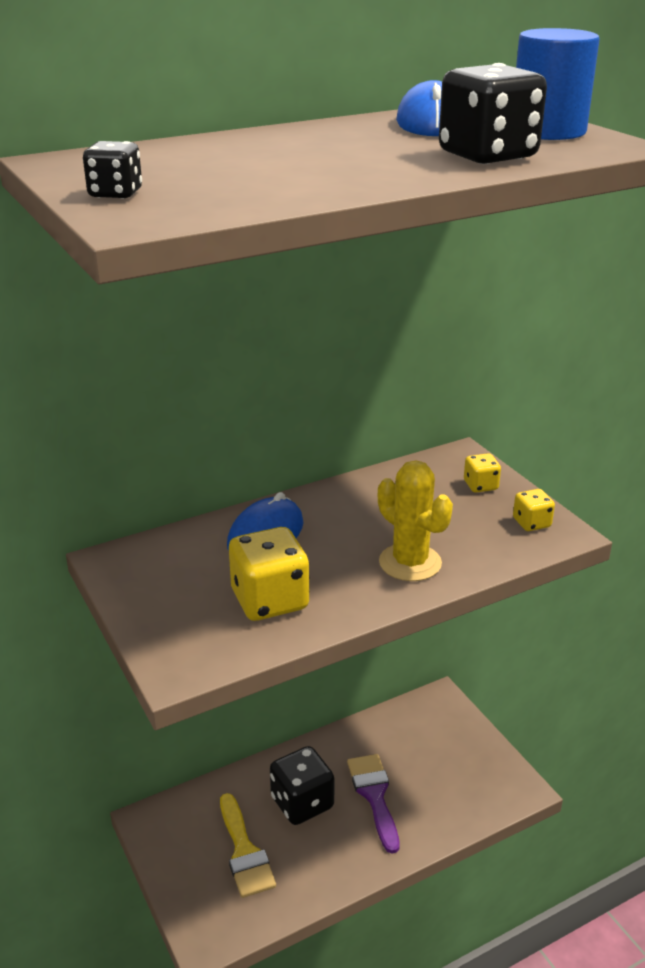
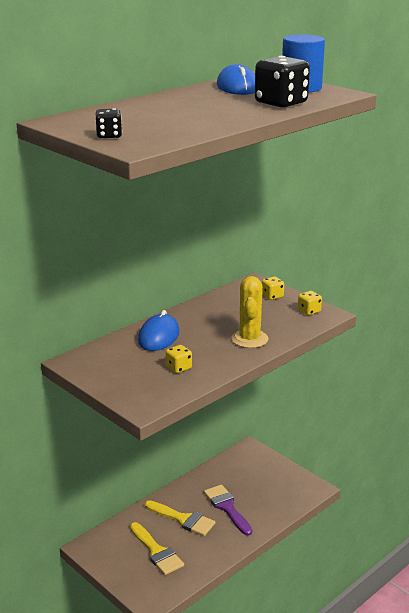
camera: 15 degrees left, 5 degrees down
(270, 600) = (179, 368): yellow dice -> yellow dice, size x0.52
(302, 803) = (183, 519): black dice -> yellow brush
(410, 563) = (249, 339): yellow cactus -> yellow cactus turned 60 degrees clockwise

